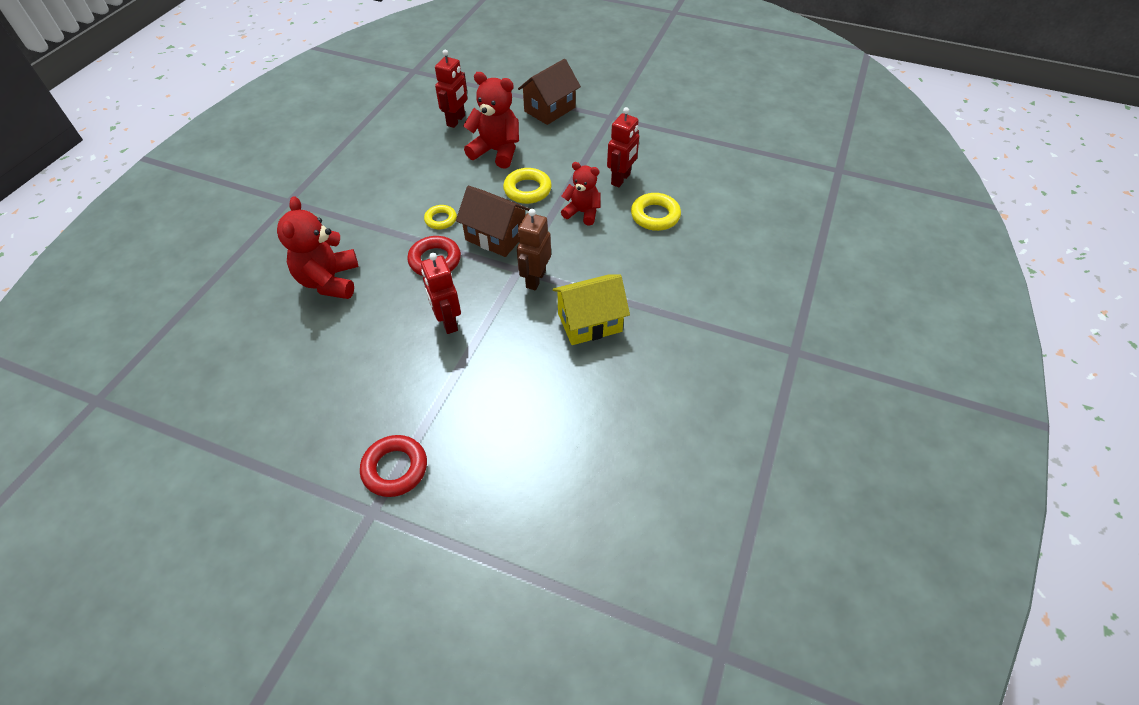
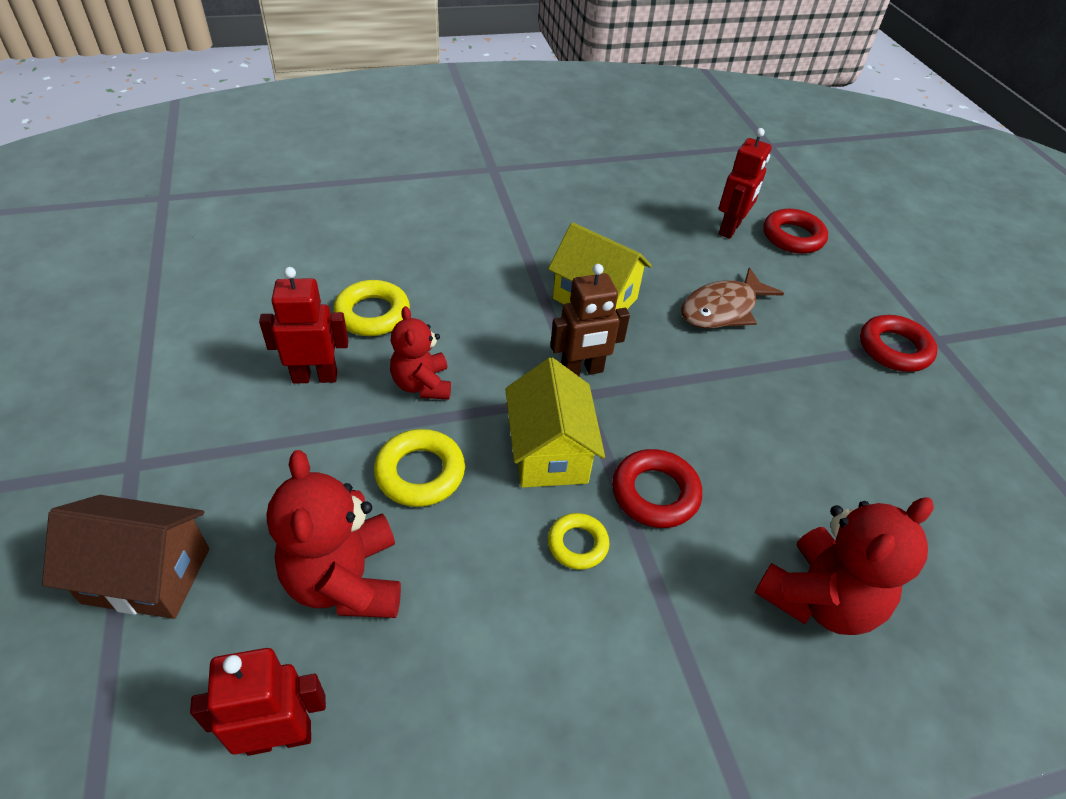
camera: 130 degrees left, 5 degrees down
(447, 322) = (723, 413): red robot -> red robot (730, 229)
(496, 236) = (549, 452): brown house -> yellow house
(521, 389) = (722, 309): none -> brown fish
(557, 517) = (792, 237): none -> red ring

